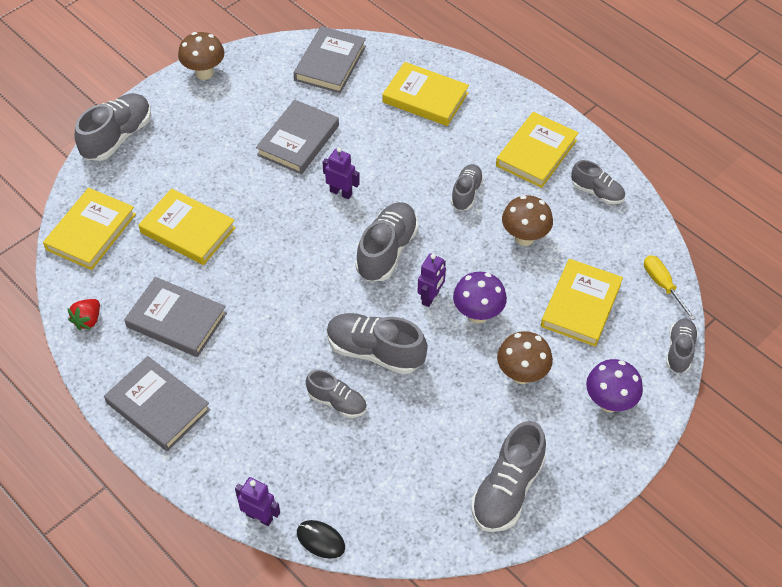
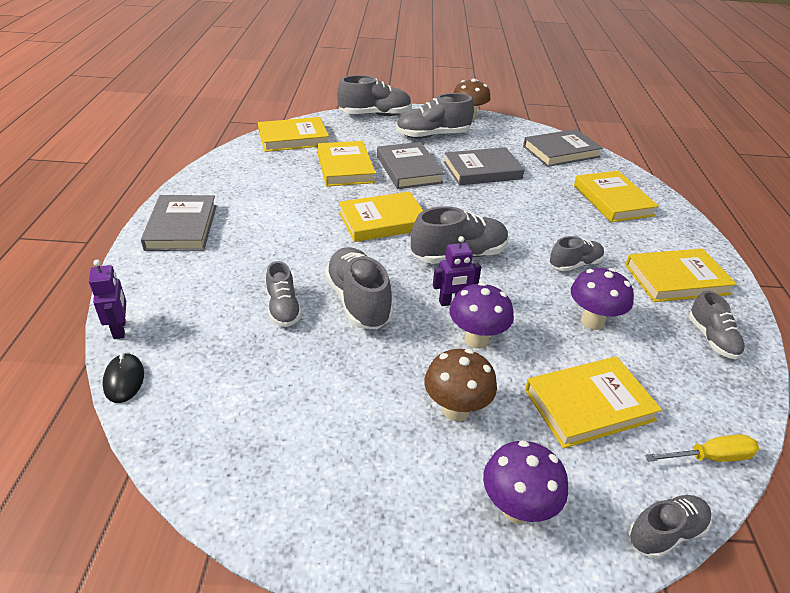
camera: 45 degrees right, 15 degrees down
(88, 320) = (223, 168): red strawberry -> none
(176, 320) = (266, 198): grey book -> grey book (408, 169)
(295, 264) = (383, 221): none -> yellow book
(341, 192) = (473, 208): purple robot -> none
(507, 490) = (309, 487): grey shoe -> grey shoe (432, 135)
(524, 238) = (592, 321): brown mushroom -> purple mushroom
(662, 285) = (710, 457): yellow screwdriver -> yellow screwdriver turned 60 degrees clockwise

